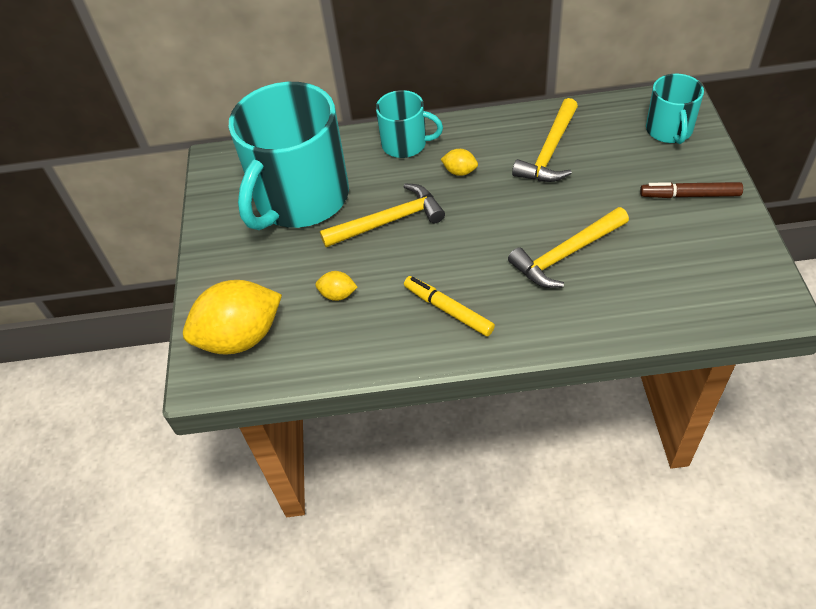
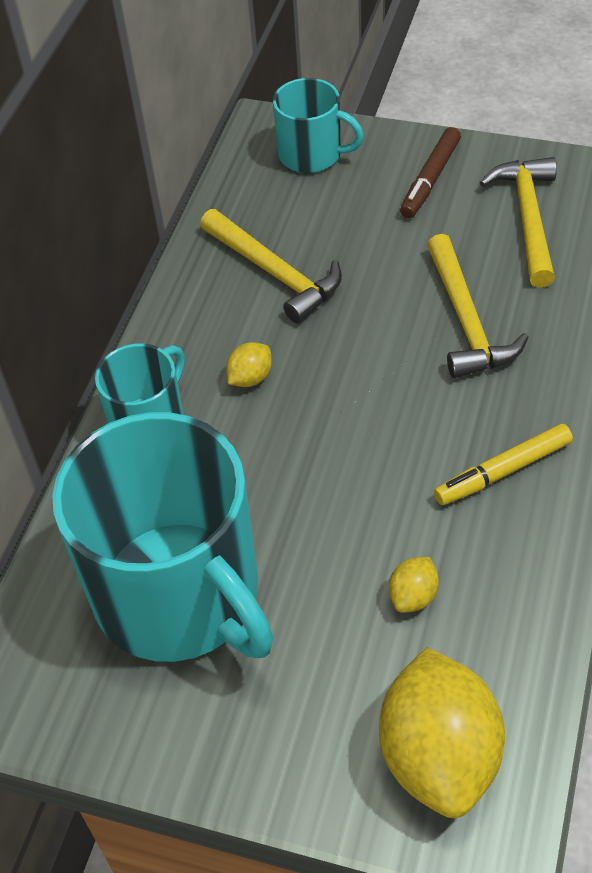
camera: 70 degrees left, 0 degrees up
(389, 221) = (299, 490): yellow hammer -> yellow hammer (528, 218)

